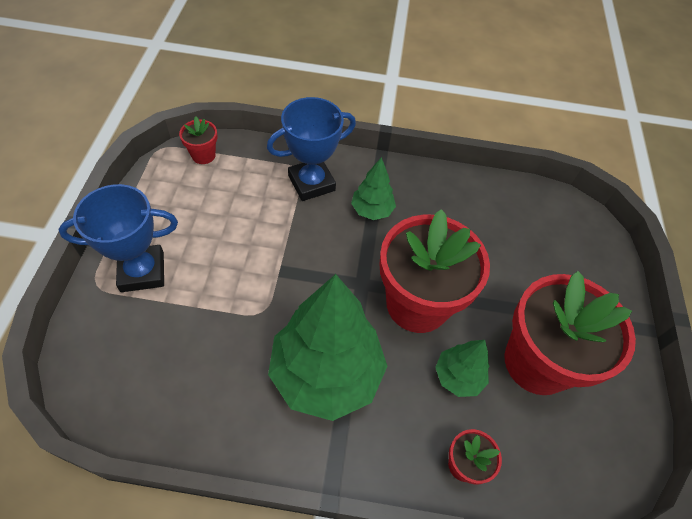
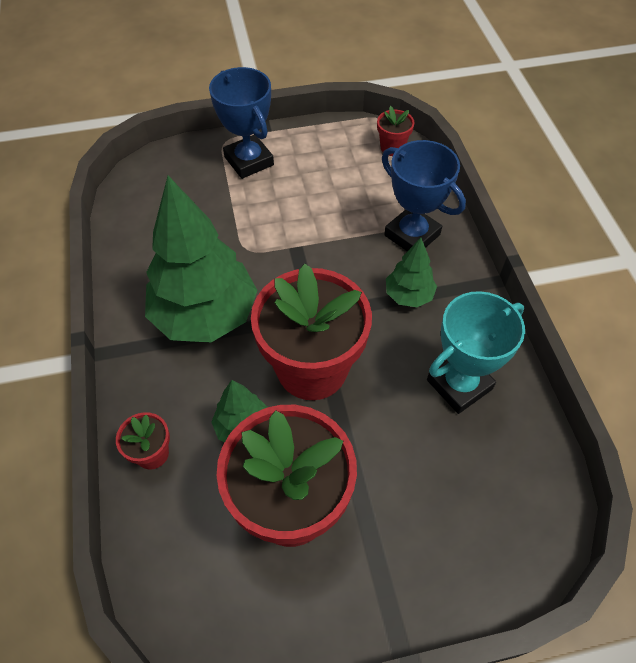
camera: 75 degrees right, 0 degrees up
(463, 214) = (459, 384): none -> turquoise trophy

